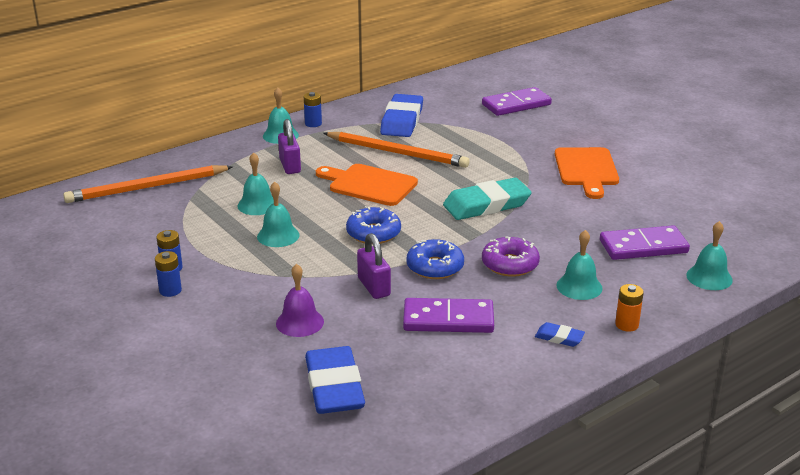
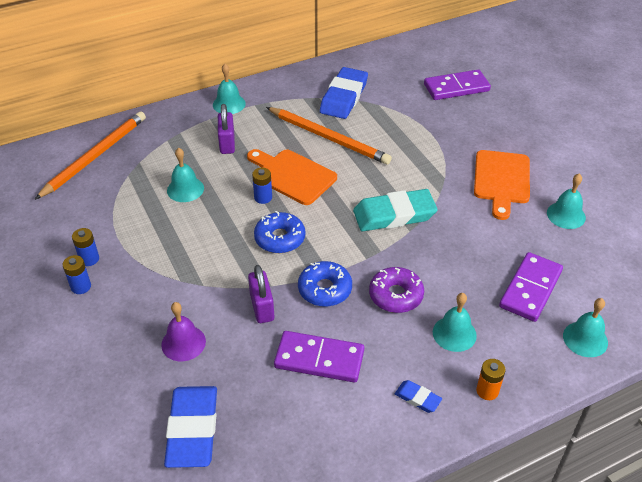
camera: 10 degrees right, 15 degrees up
(147, 188) = (95, 156): orange pencil -> orange pencil turned 135 degrees clockwise
(278, 236) = (193, 230): turquoise bell -> turquoise bell (566, 215)
(313, 123) = (262, 92): blue battery -> blue battery (263, 197)
(643, 247) = (530, 289): purple domino -> purple domino turned 60 degrees counterclockwise

